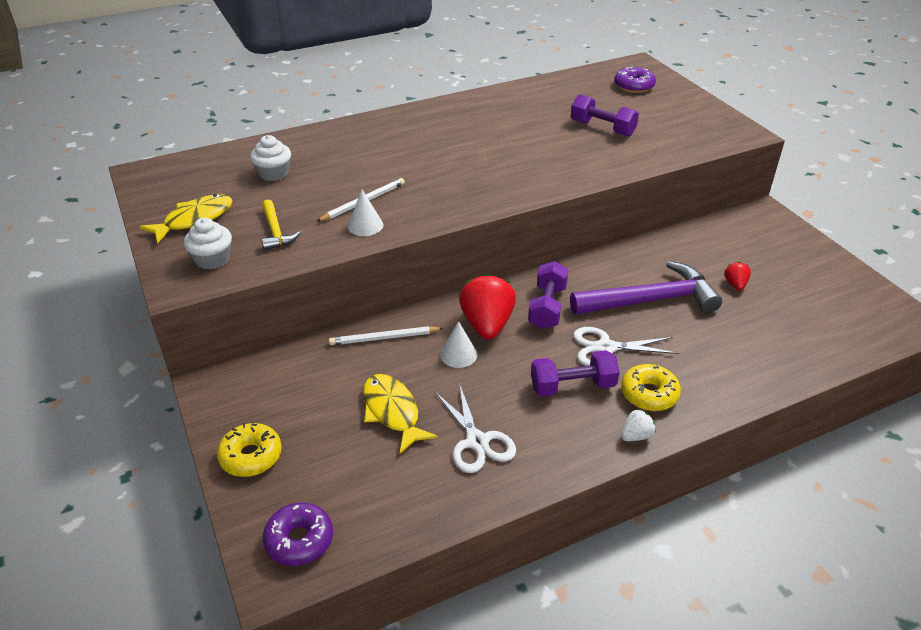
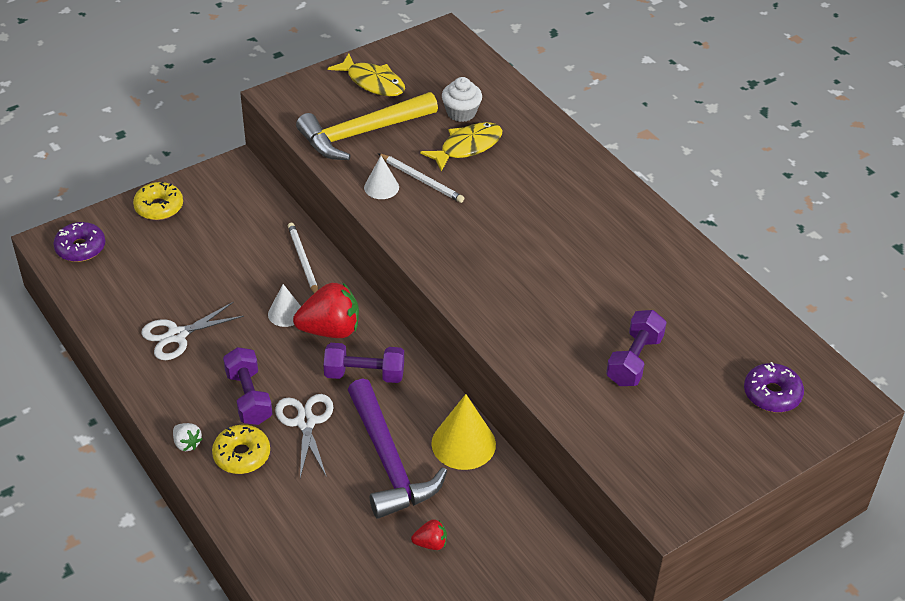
camera: 80 degrees right, 5 degrees up
(212, 259) = (315, 106): white cupcake -> none
(276, 231) = (362, 133): yellow hammer -> yellow hammer, size x1.98
(392, 412) = (209, 279): yellow fish -> yellow fish (467, 147)
(629, 259) = (463, 443): none -> yellow cone

